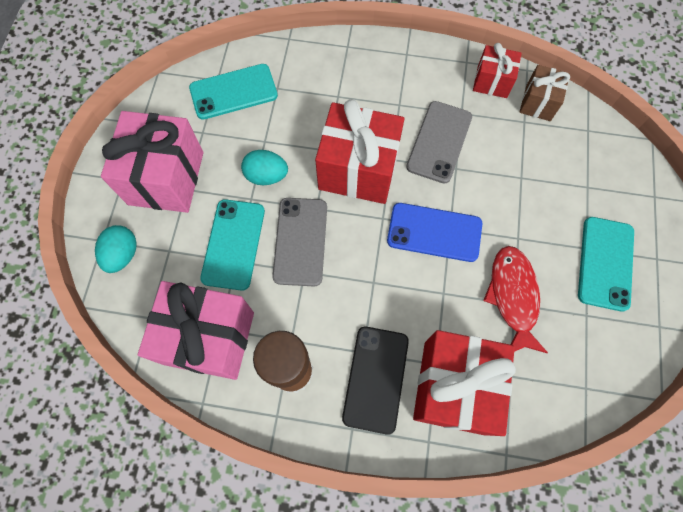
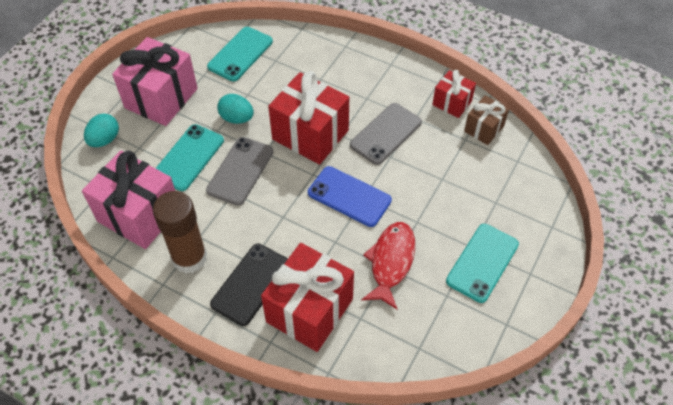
camera: 20 degrees right, 15 degrees down
(233, 92) = (240, 54): turquoise phone -> turquoise phone turned 60 degrees counterclockwise

